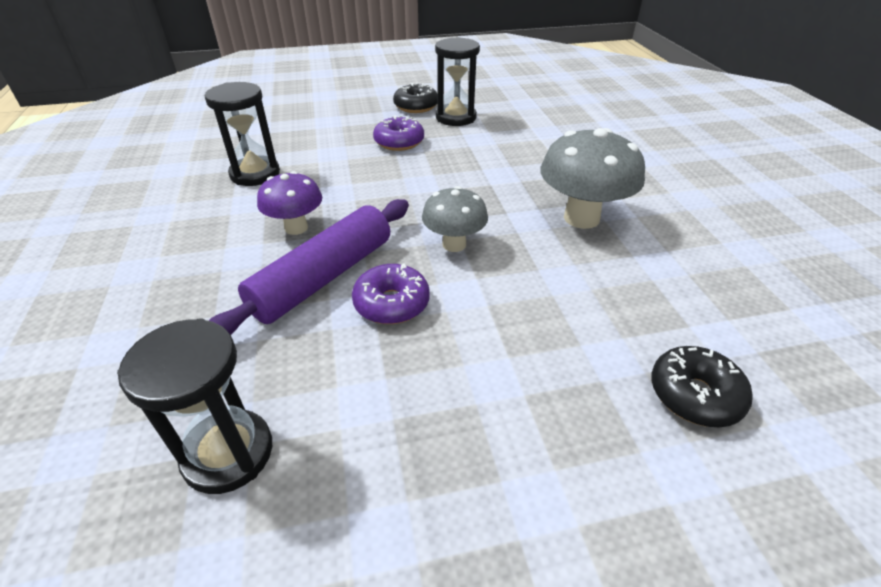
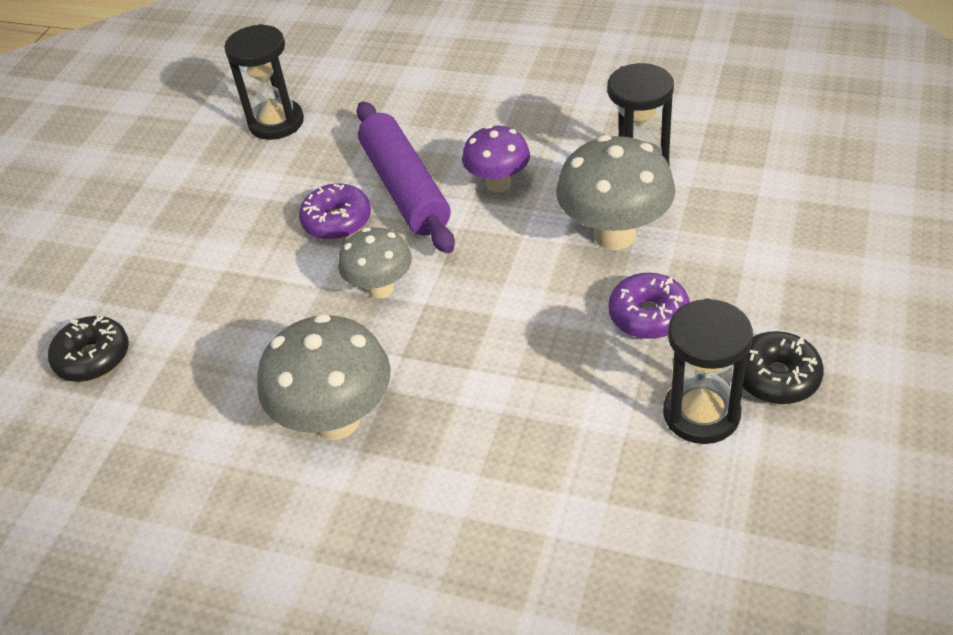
camera: 125 degrees right, 5 degrees up
(333, 166) = (615, 235): none -> grey mushroom

